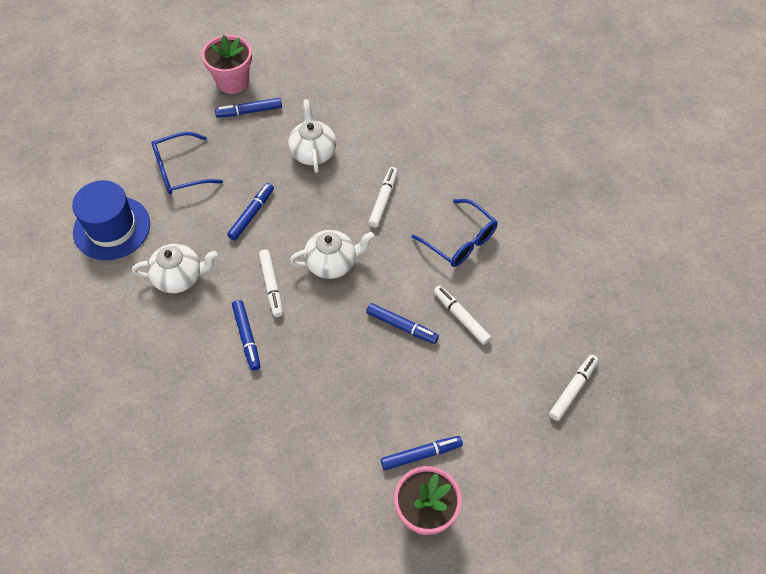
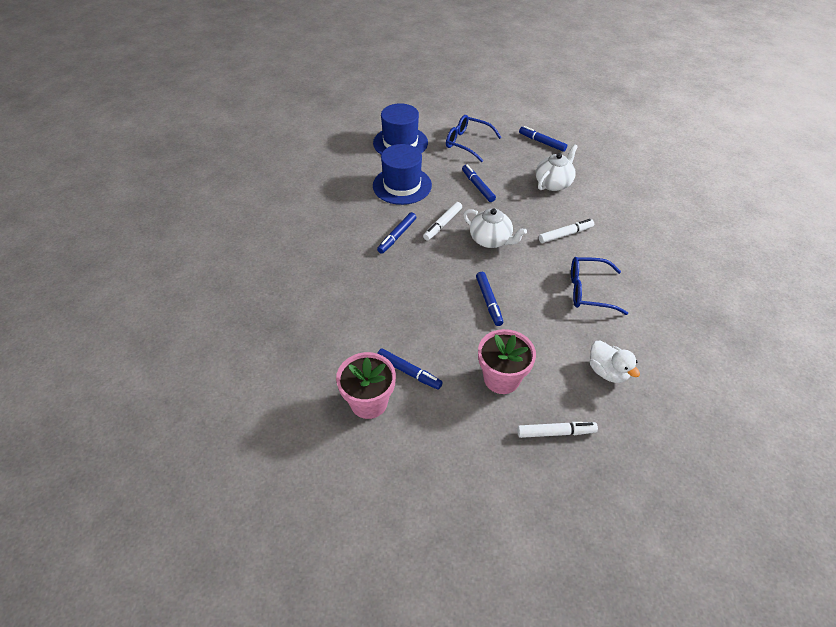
camera: 50 degrees right, 10 degrees down
(179, 277) = (402, 185): white teapot -> blue hat
(232, 82) = (551, 124): pink flower pot -> pink flower pot (501, 378)
(252, 214) = (478, 186): blue marker -> blue marker turned 105 degrees counterclockwise
(460, 241) = (588, 291): blue glasses -> blue glasses turned 90 degrees clockwise
(461, 317) = (533, 328): white marker -> none
(549, 302) = (607, 372): none -> white duck

